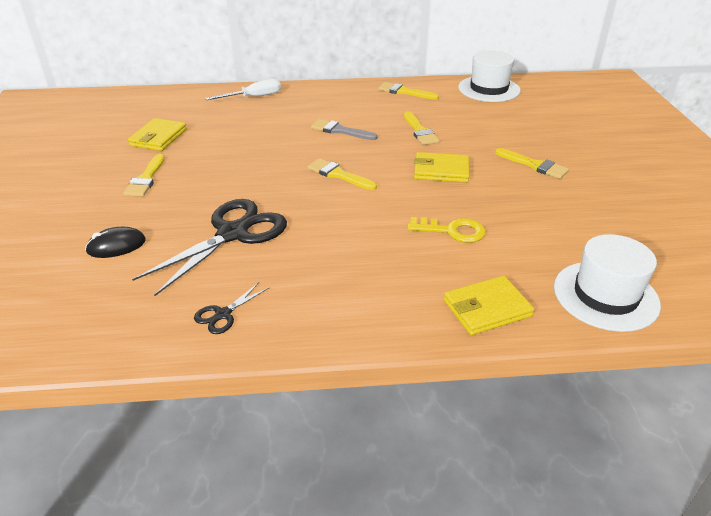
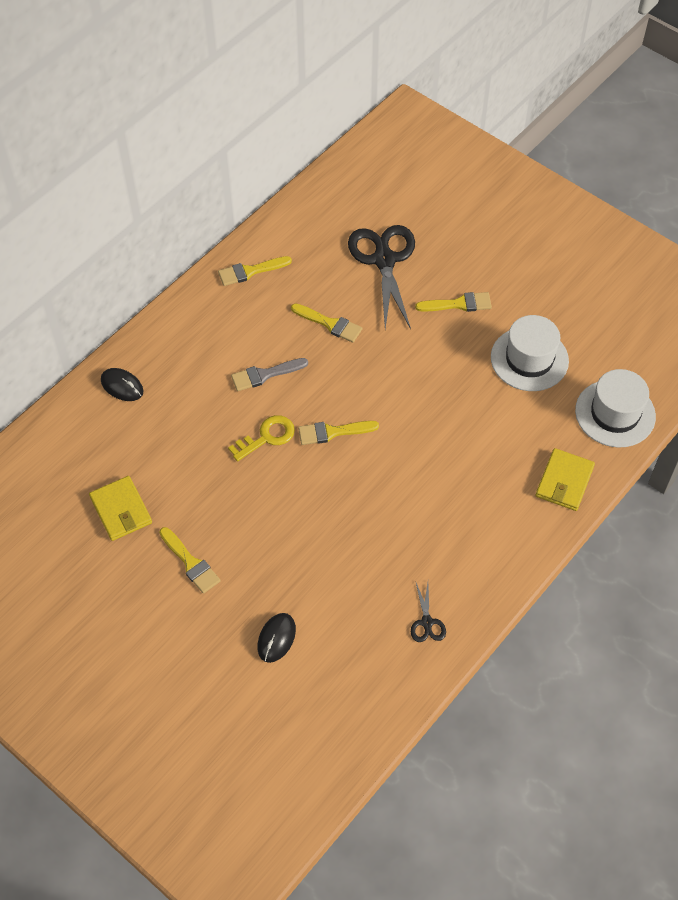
camera: 45 degrees left, 20 degrees up
(233, 233) = (339, 556): black scissors -> black scissors (384, 260)
(253, 97) = (122, 386): white screwdriver -> black mouse
(441, 170) = (401, 365): yellow wallet -> none
(452, 231) = (477, 428): yellow key -> yellow key (267, 437)
(489, 89) = (318, 211): white hat -> white hat (529, 359)

